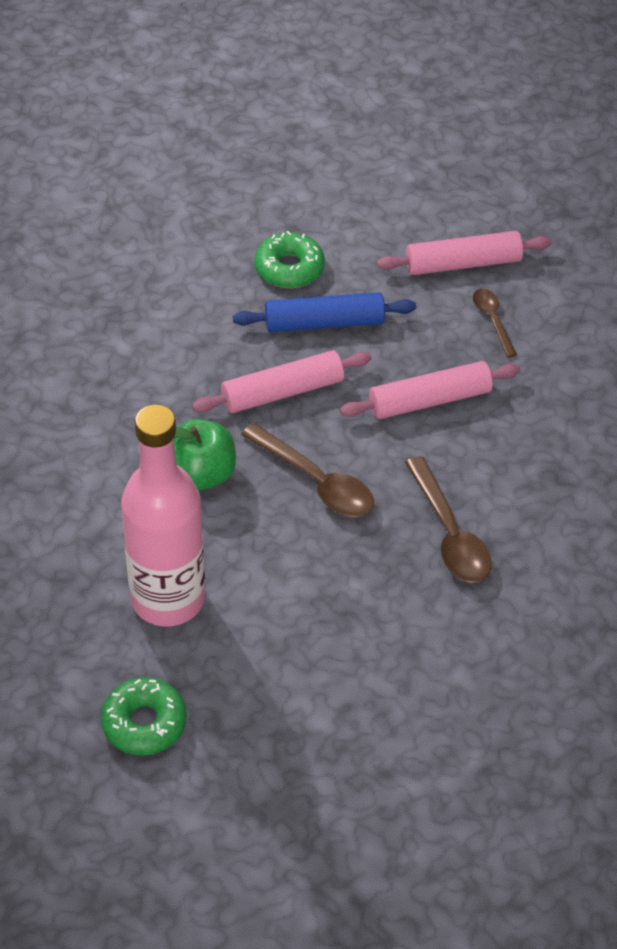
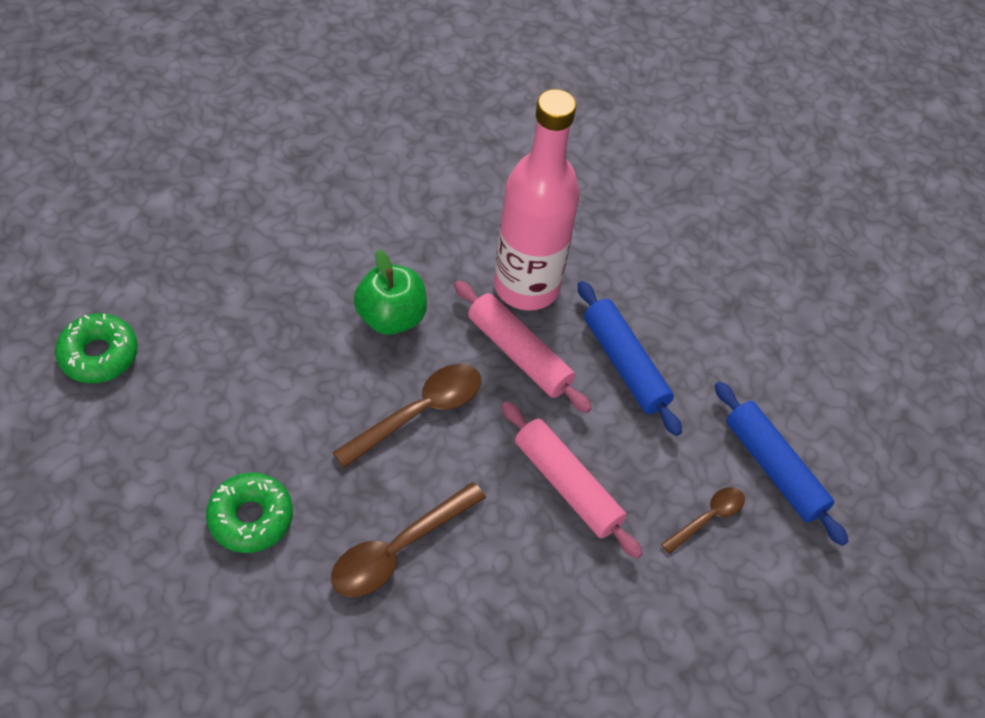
camera: 65 degrees right, 5 degrees up
(168, 599) = (239, 333): pink bottle -> pink bottle (526, 286)
(289, 268) = (680, 315): green donut -> green donut (251, 518)
(316, 481) = (419, 412): brown spoon -> brown spoon turned 150 degrees counterclockwise
(463, 263) = (774, 468): pink rolling pin -> blue rolling pin

